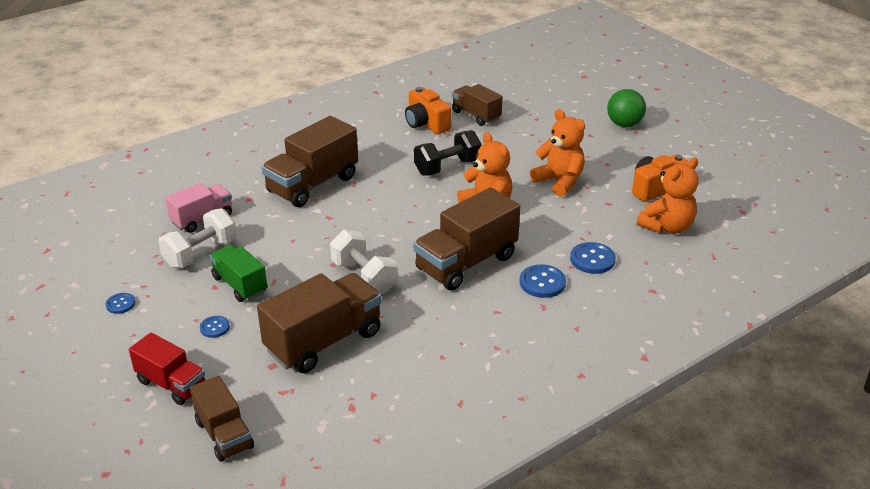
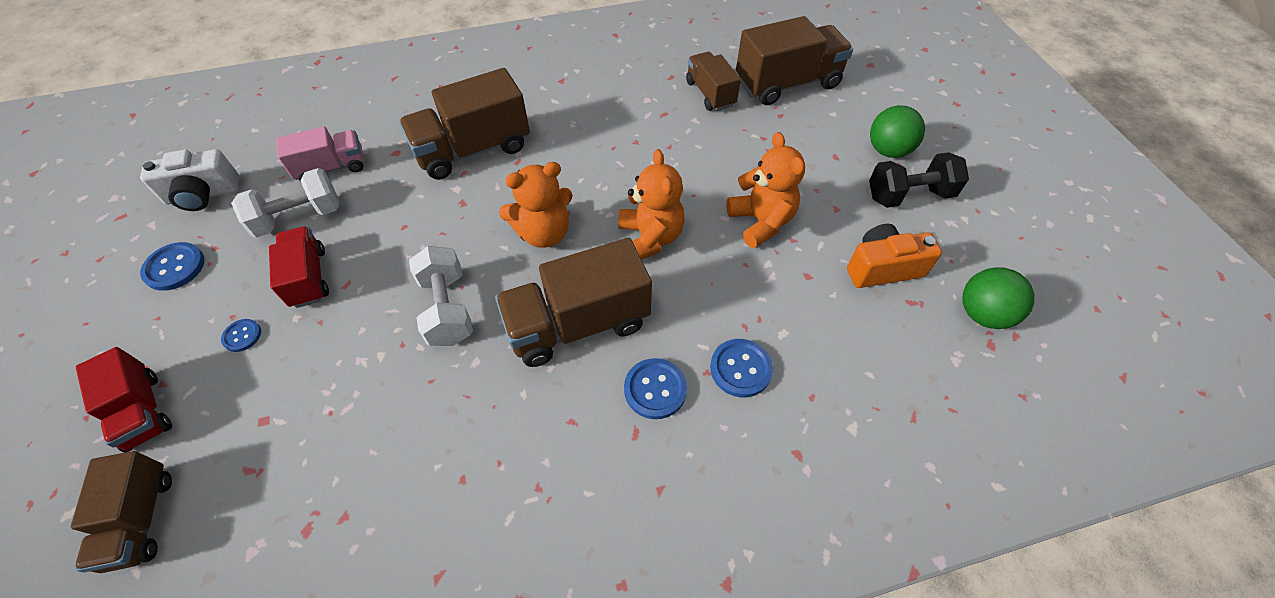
camera: 20 degrees right, 20 degrees up
(103, 257) = (203, 194): none -> white camera
(120, 304) = (175, 267): blue button -> blue button, size x1.67
(240, 285) = (308, 277): green truck -> red truck
(324, 341) = (342, 401): brown truck -> brown truck (787, 83)
(426, 124) = (646, 92): orange camera -> none
(447, 167) = (636, 163): black dumbbell -> black dumbbell (909, 195)
(667, 227) = (869, 341): orange teddy bear -> orange teddy bear (543, 233)
(730, 198) = (982, 314): none -> green ball

